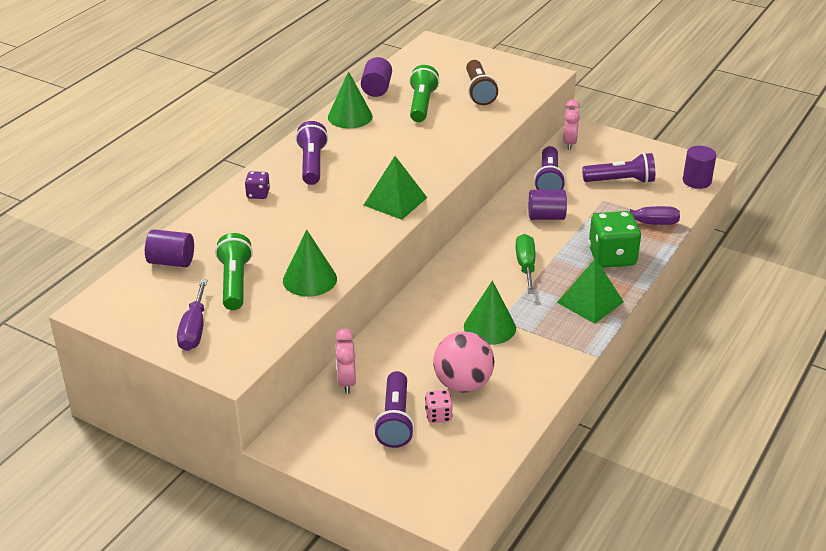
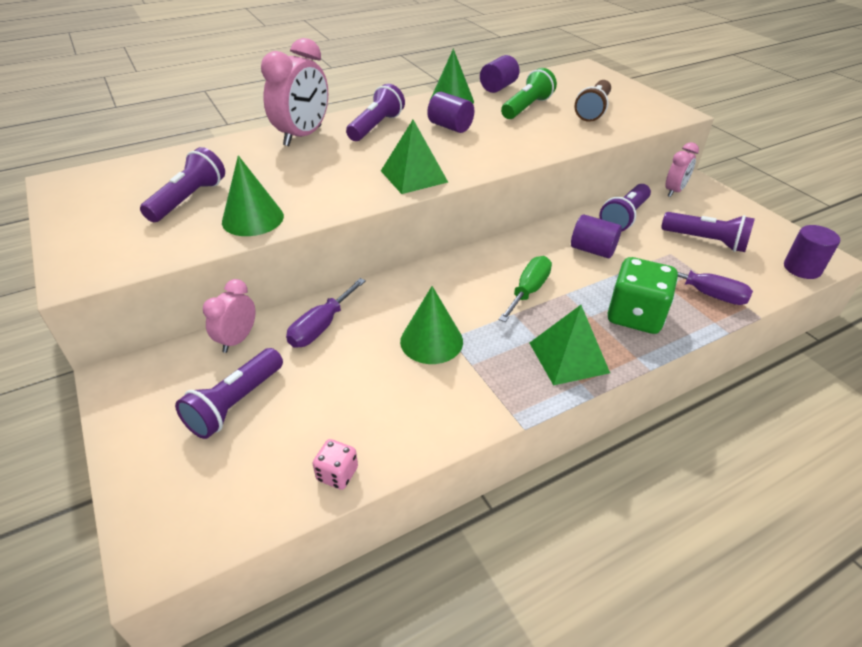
camera: 30 degrees right, 5 degrees up
(171, 262) = (166, 166): purple cylinder -> purple cylinder (450, 127)
(194, 329) = (101, 227): purple screwdriver -> purple screwdriver (321, 327)
(234, 283) = (188, 199): green flashlight -> purple flashlight
(258, 194) = (303, 136): purple dice -> pink clock
(438, 415) = (282, 419): pink dice -> pink dice (337, 474)
(463, 384) = (342, 393): pink ball -> none

